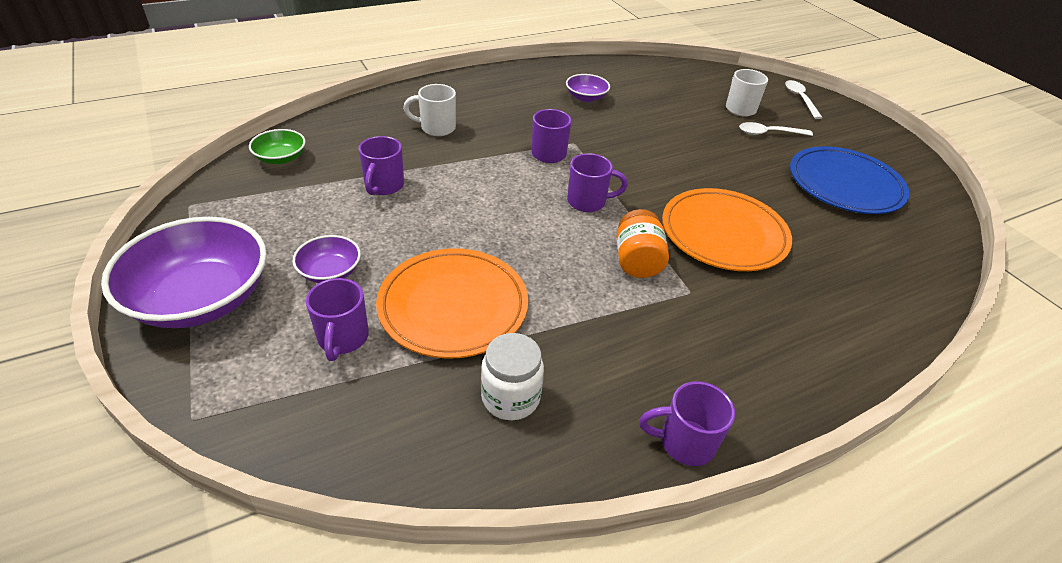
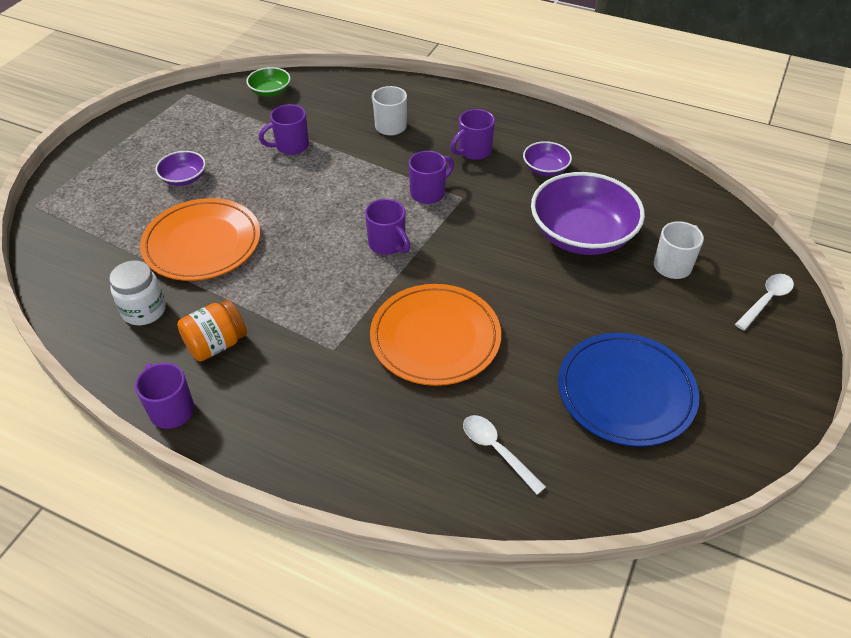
camera: 55 degrees right, 5 degrees up
(201, 298) = (118, 150): purple bowl -> purple bowl (582, 235)
(343, 339) = (133, 218): purple mug -> purple mug (473, 151)
(637, 261) = (341, 304): orange jar -> orange jar (216, 344)
(768, 133) = (651, 303): white spoon -> white spoon (496, 450)

